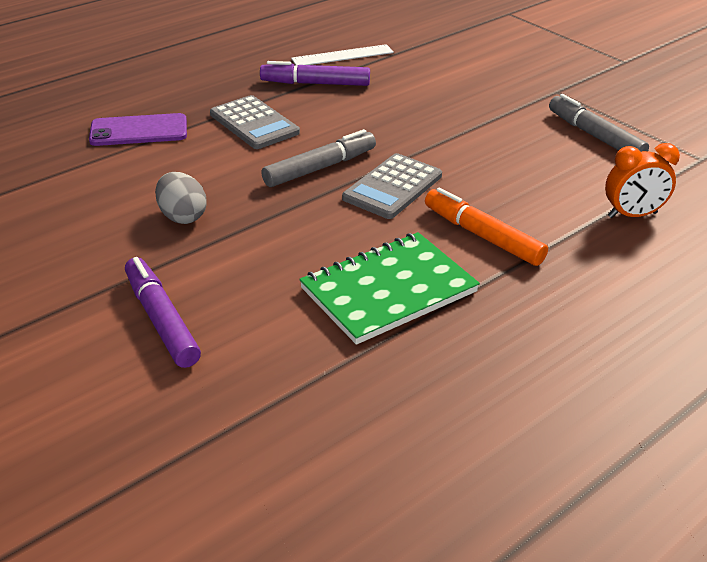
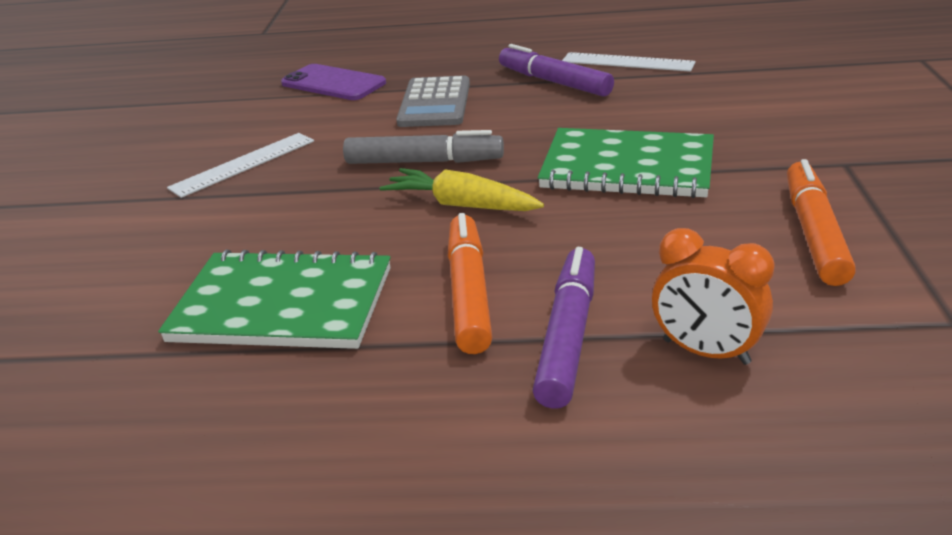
camera: 45 degrees right, 5 degrees down
(161, 320) = (83, 244): purple marker -> purple marker (567, 337)
(182, 216) = (243, 164): grey egg -> white ruler
(393, 187) = (461, 205): grey calculator -> yellow carrot
(452, 130) = (627, 167): none -> green notebook
(595, 136) = (814, 233): grey marker -> orange marker

